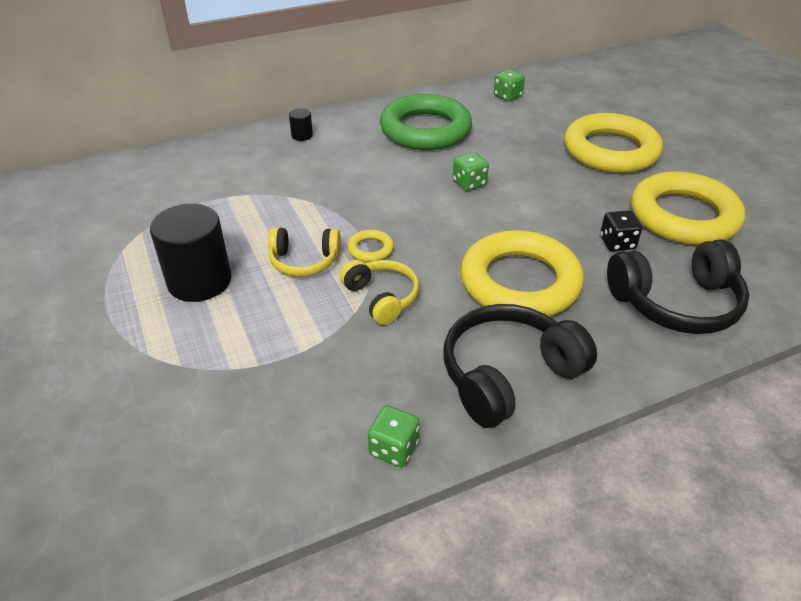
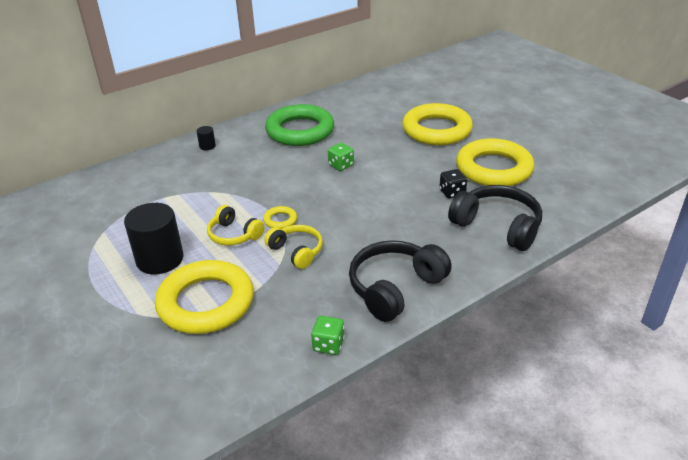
camera: 10 degrees left, 5 degrees down
(304, 261) = (234, 235): yellow headphones -> yellow headphones turned 45 degrees clockwise
(507, 96) = (355, 99): green dice -> none
(520, 282) = (391, 227): yellow ring -> yellow ring (206, 302)
(676, 303) = (497, 226): black headphones -> black headphones turned 120 degrees counterclockwise

